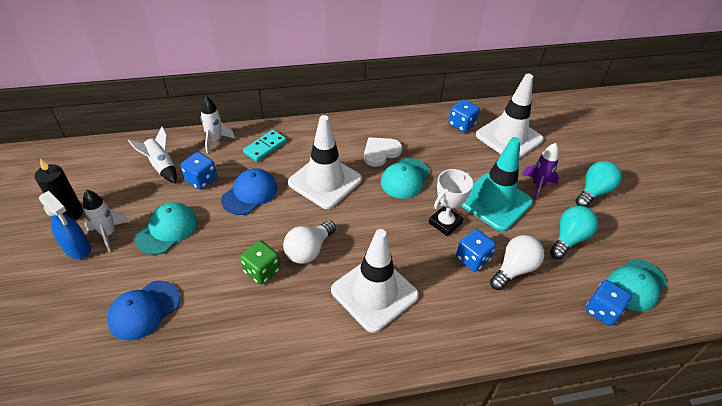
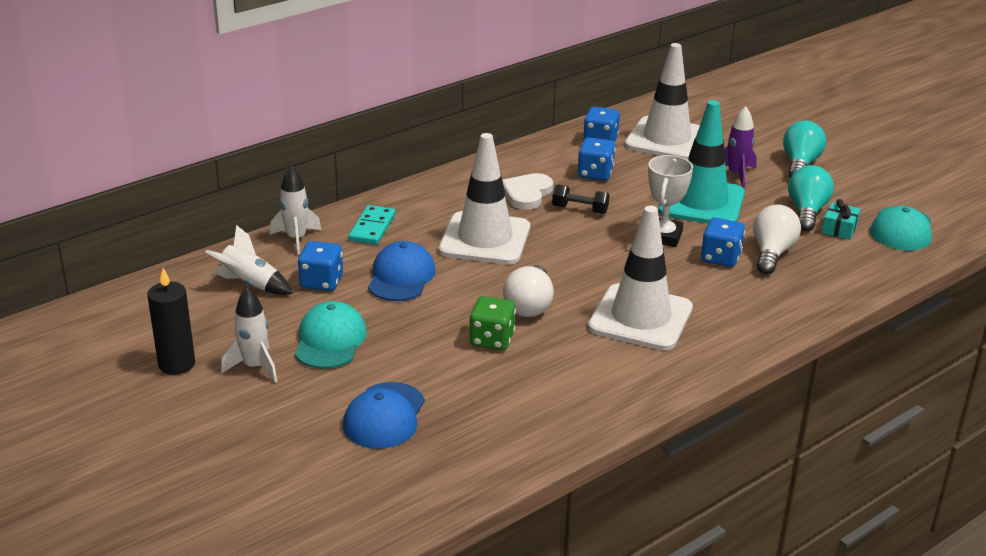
camera: 25 degrees left, 15 degrees down
(77, 249) = (229, 392): blue spray bottle -> none
(405, 178) = (580, 209): turquoise cap -> black dumbbell
(584, 265) = (839, 229): none -> turquoise gift
(602, 311) = (885, 259): blue dice -> blue dice (595, 174)

